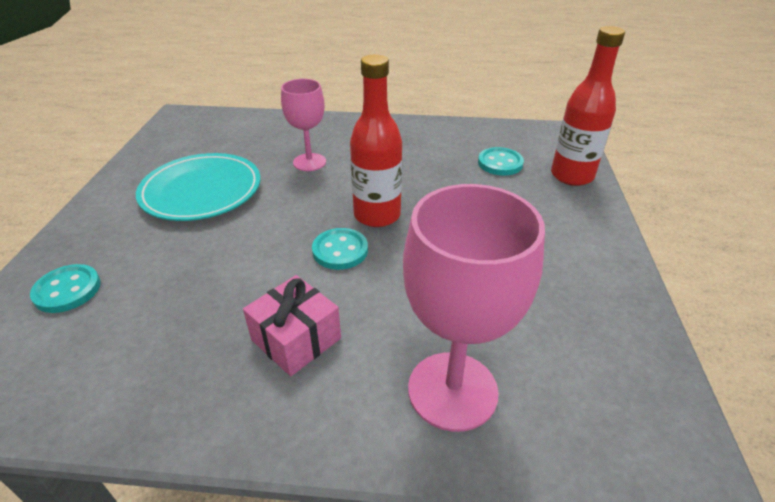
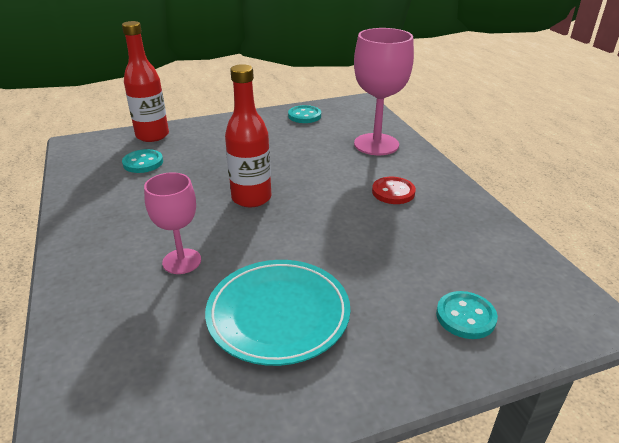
camera: 115 degrees left, 5 degrees down
(296, 339) = (393, 192): pink gift -> red button
(340, 250) = (305, 201): turquoise button -> turquoise button (304, 116)

